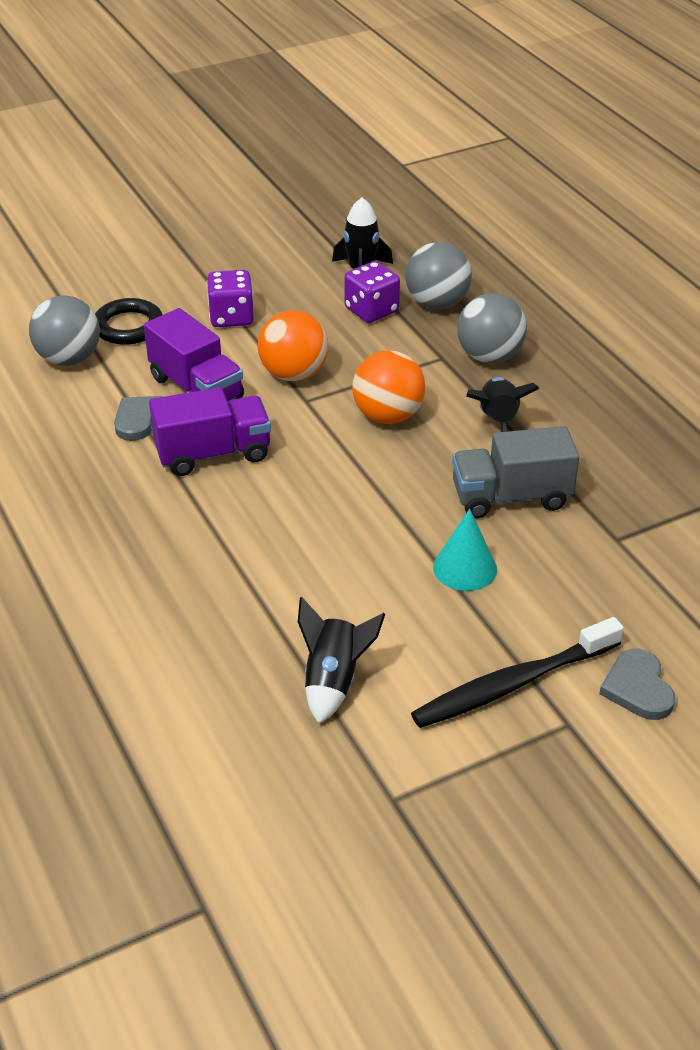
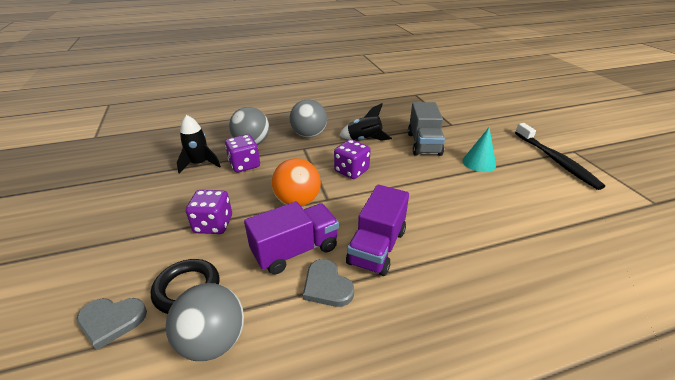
camera: 80 degrees left, 5 degrees down
(213, 453) = (377, 247): purple truck -> purple truck turned 150 degrees counterclockwise
(333, 680) = (582, 214): black rocket -> none
(388, 416) = (351, 171): orange ball -> purple dice
(638, 688) = (543, 133): grey heart -> grey heart (111, 321)

